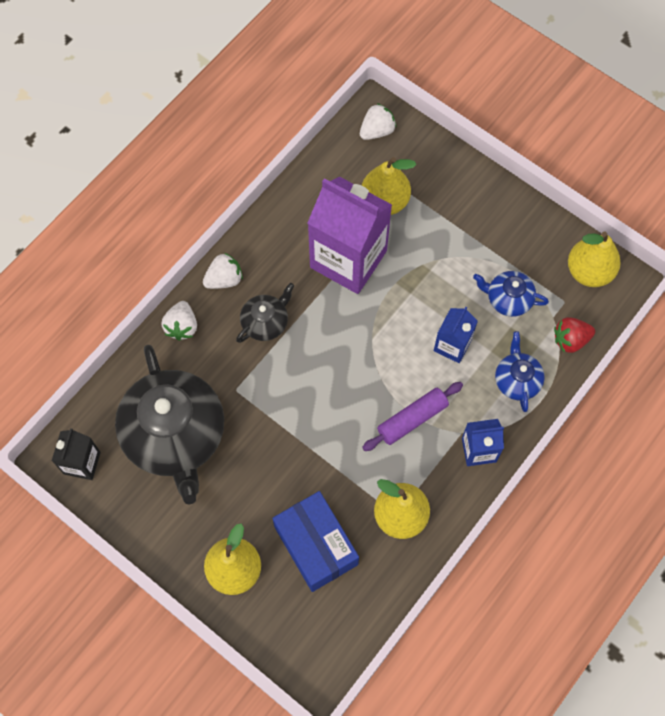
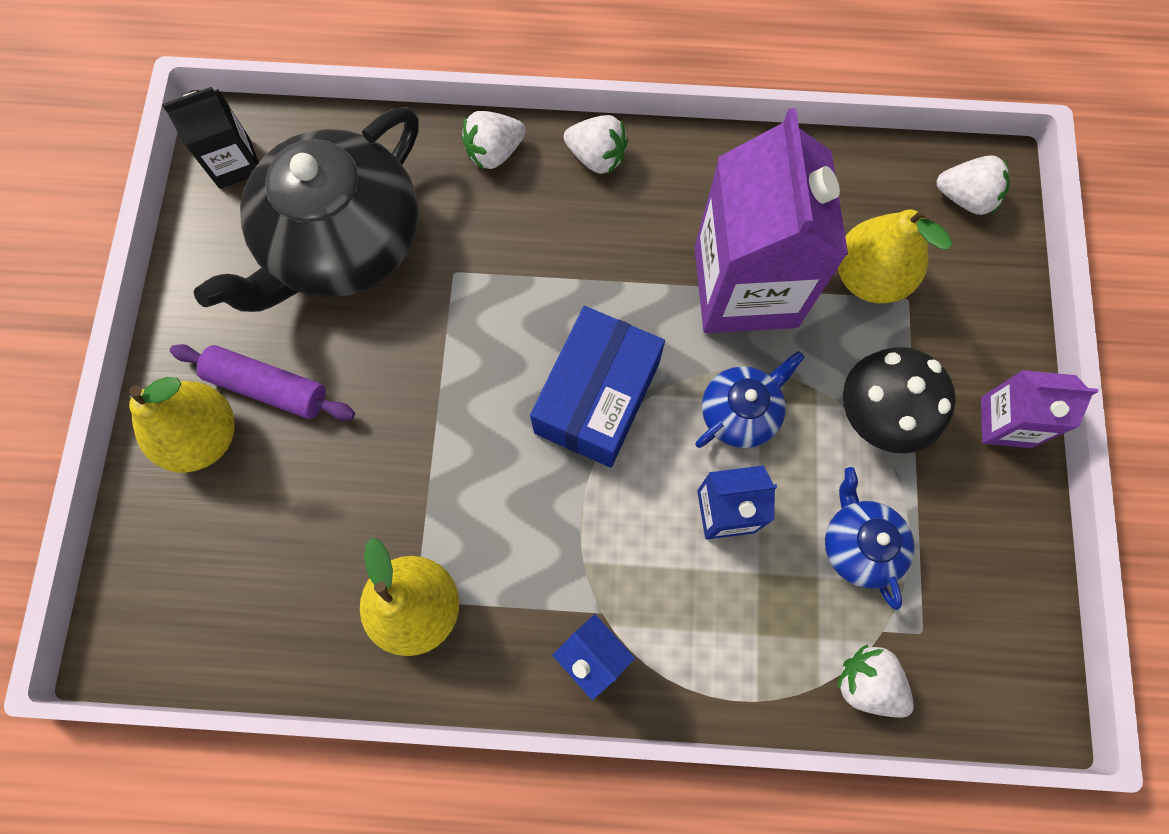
camera: 55 degrees right, 5 degrees up
(265, 322) = (574, 245): black teapot -> none
(315, 545) = (301, 519): blue box -> blue box (597, 397)
(412, 419) = (573, 529): purple rolling pin -> purple rolling pin (268, 387)
(454, 247) = (878, 415): none -> black mushroom
(496, 197) = (1005, 422): none -> purple carton
(517, 380) = (741, 642): blue teapot -> blue teapot (740, 412)
(570, 340) = (867, 682): red strawberry -> white strawberry
(589, 271) = (1001, 639): yellow pear -> none

